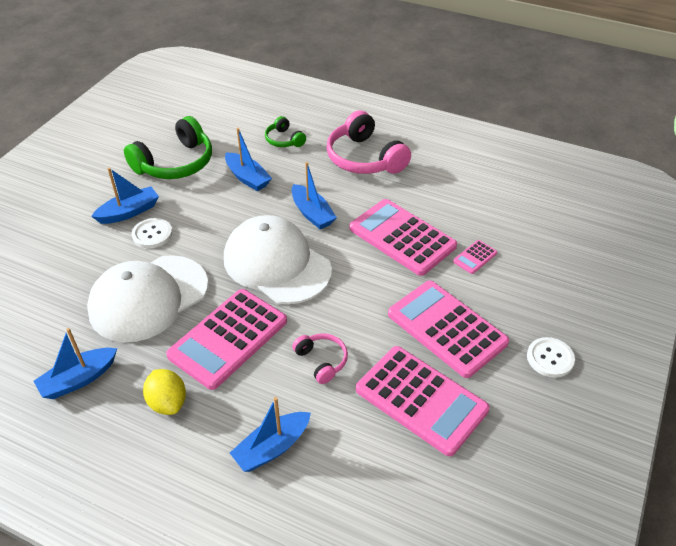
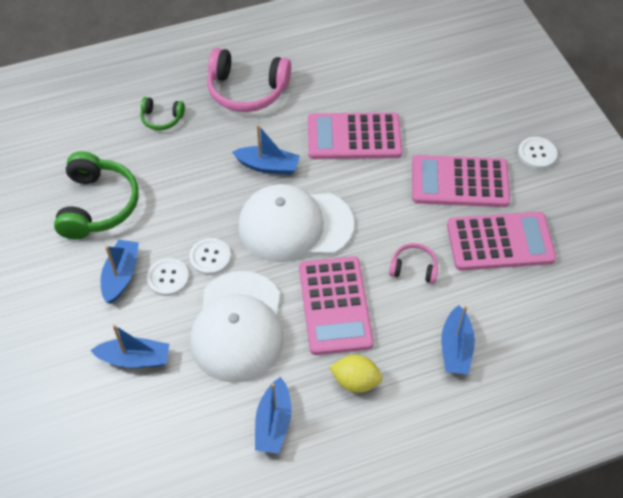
camera: 45 degrees left, 10 degrees up
(194, 242) = (210, 257): none -> white button
(247, 178) = (178, 173): blue boat -> blue boat (135, 359)
(475, 257) = (417, 116): pink calculator -> none

